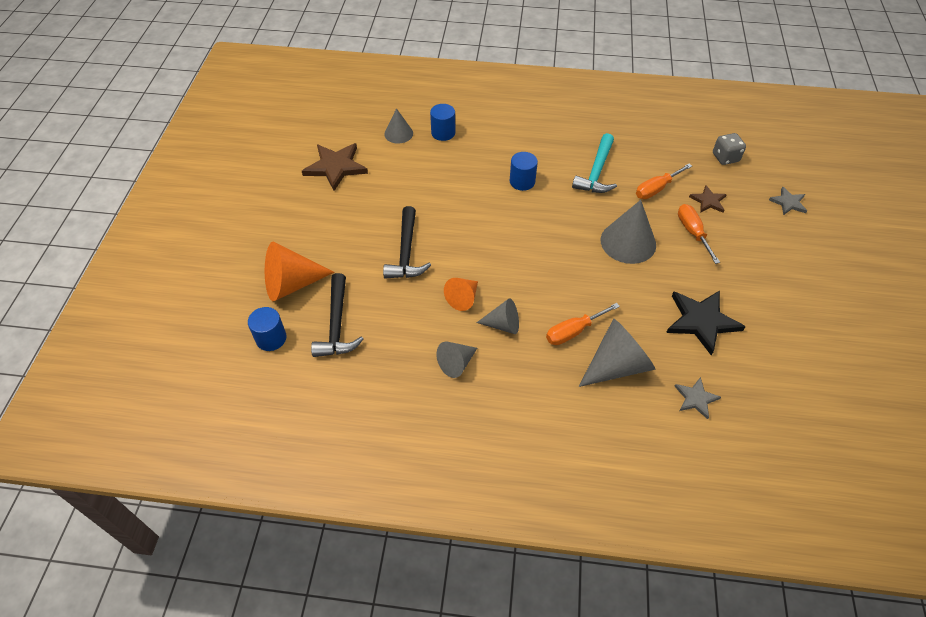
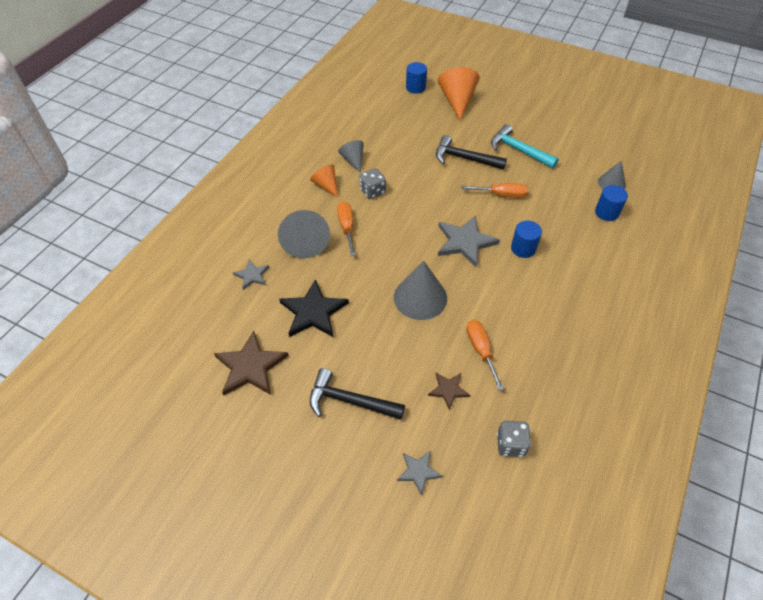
camera: 110 degrees right, 0 degrees up
(336, 167) = (574, 139): brown star -> brown star (250, 366)
(337, 325) = (412, 115): black hammer -> black hammer (349, 401)
(463, 298) = (406, 177): orange cone -> orange cone (326, 185)
(503, 324) = (372, 191): grey cone -> grey dice
(538, 225) = (465, 242): none -> grey star
(596, 172) = (520, 309): turquoise hammer -> turquoise hammer (518, 150)
(692, 232) = (411, 354): orange screwdriver -> orange screwdriver (502, 195)

